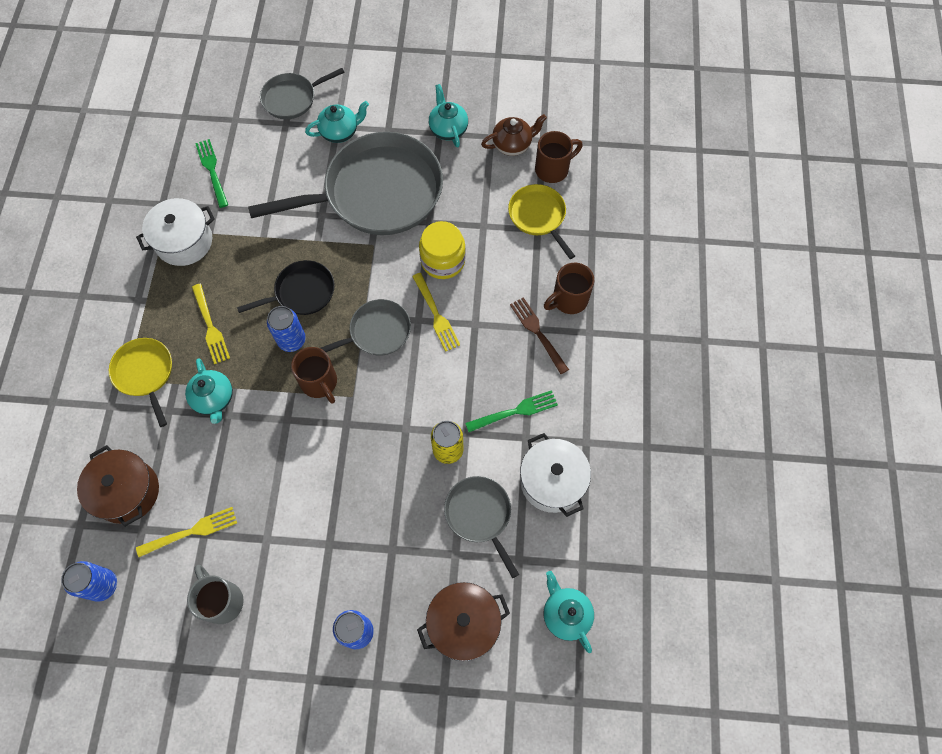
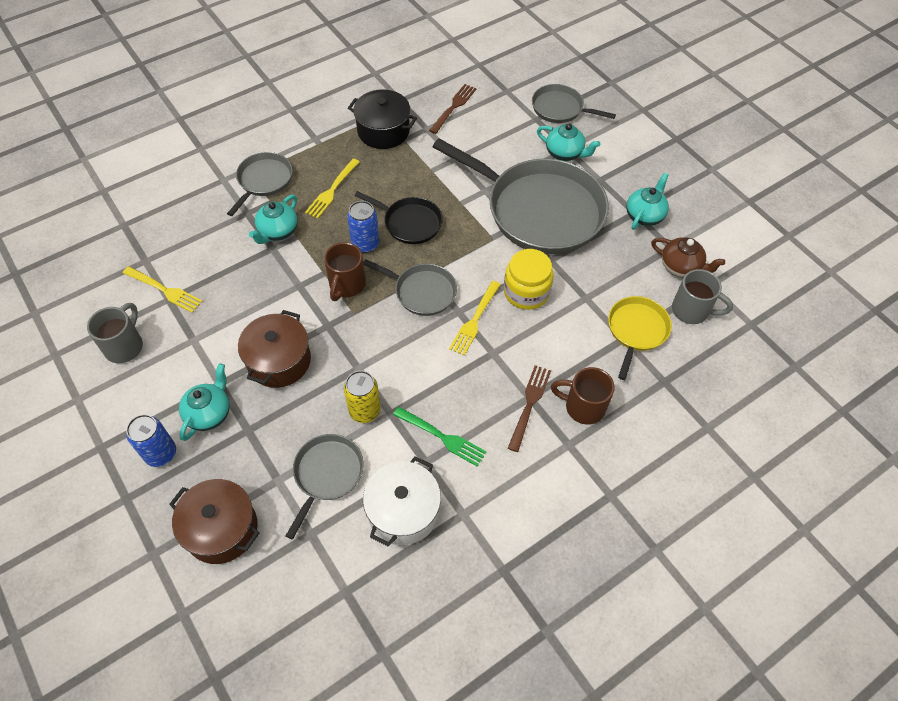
camera: 50 degrees right, 10 degrees down
(103, 585) = (87, 268): blue can -> none
(127, 492) = (167, 233): brown pot -> brown pot (279, 361)
(145, 373) = (263, 180): yellow pan -> grey pan
(184, 241) = (383, 131): white pot -> black pot
(212, 170) = (453, 107): green fork -> brown fork
(553, 169) = (691, 310): brown mug -> grey mug
(565, 614) = (289, 609): turquoise teapot -> turquoise teapot (209, 413)

